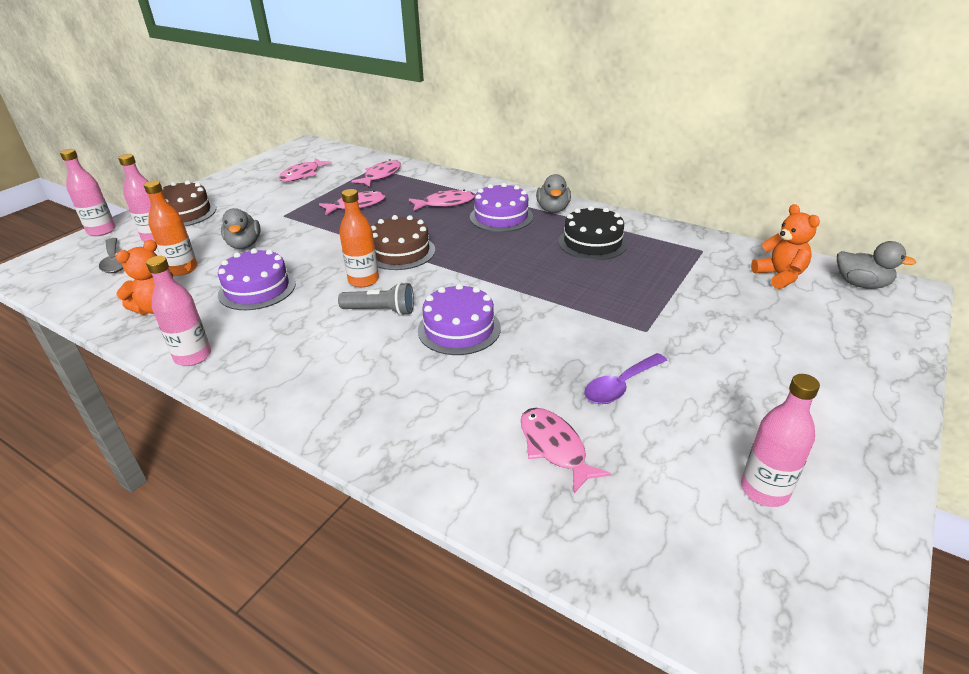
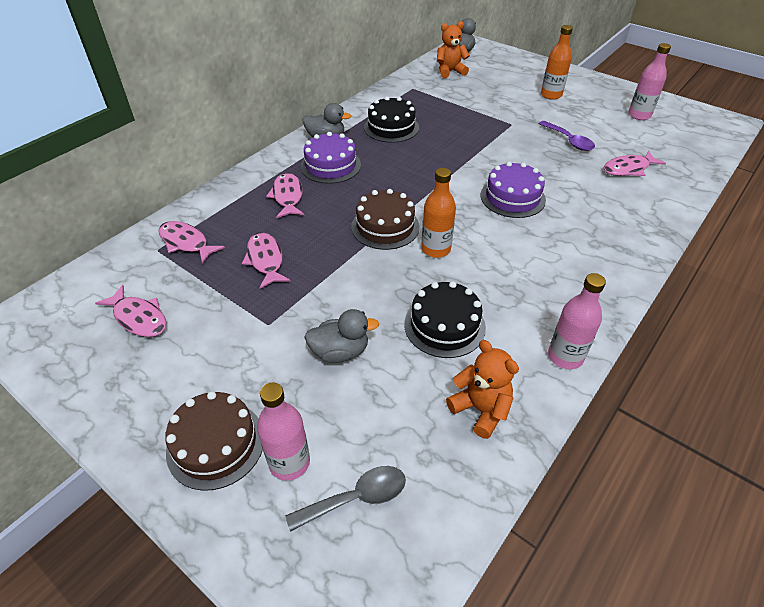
camera: 85 degrees left, 10 degrees up
(101, 231) = (240, 558): pink bottle -> none
(182, 269) = (391, 405): orange bottle -> orange bottle (551, 95)
(257, 289) = (444, 325): purple cake -> black cake
(381, 311) = (487, 237): grey flashlight -> none

